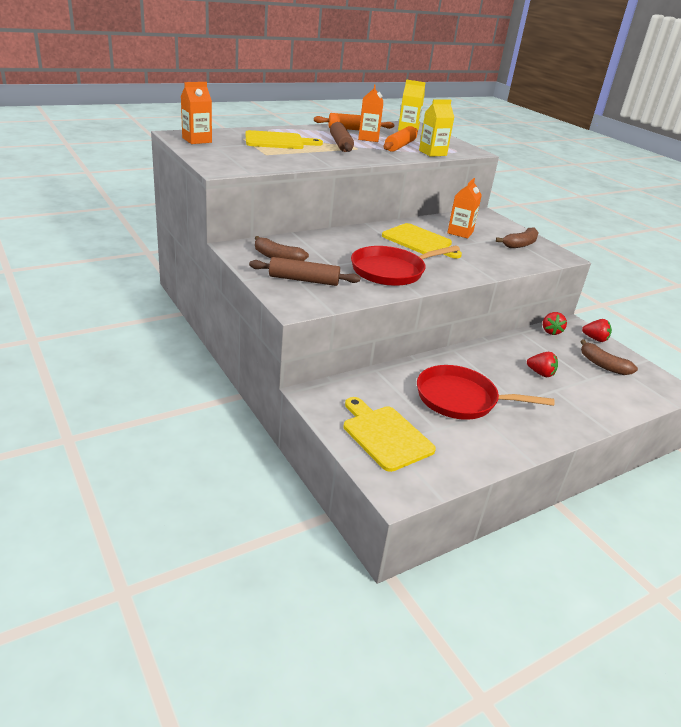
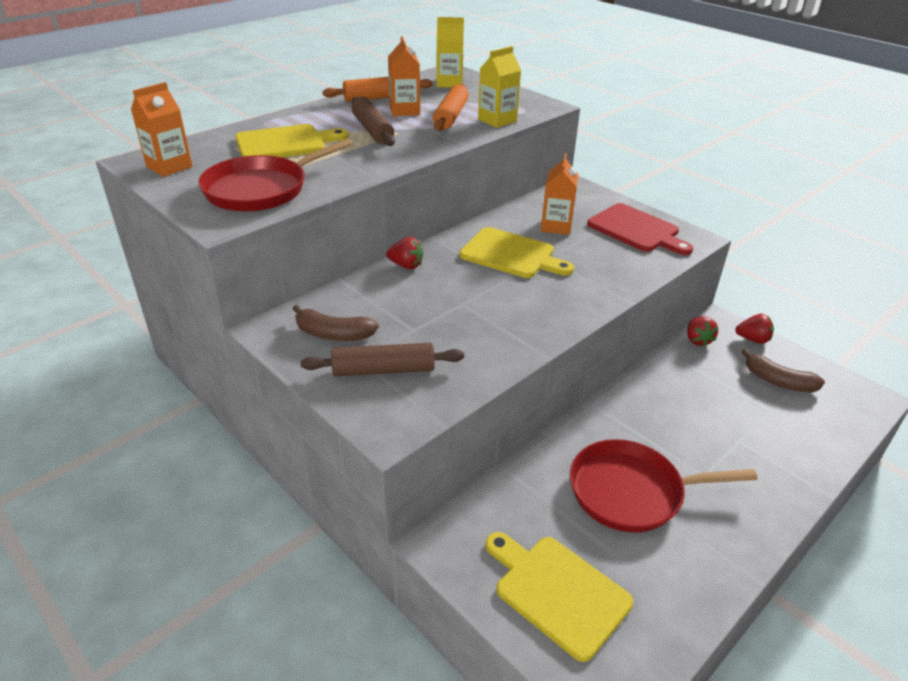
camera: 10 degrees left, 5 degrees up
(391, 271) = (494, 321): red pan -> red pan (261, 189)
(520, 244) = (636, 230): brown banana -> red cutting board
(540, 373) = (711, 417): red strawberry -> red strawberry (406, 265)

